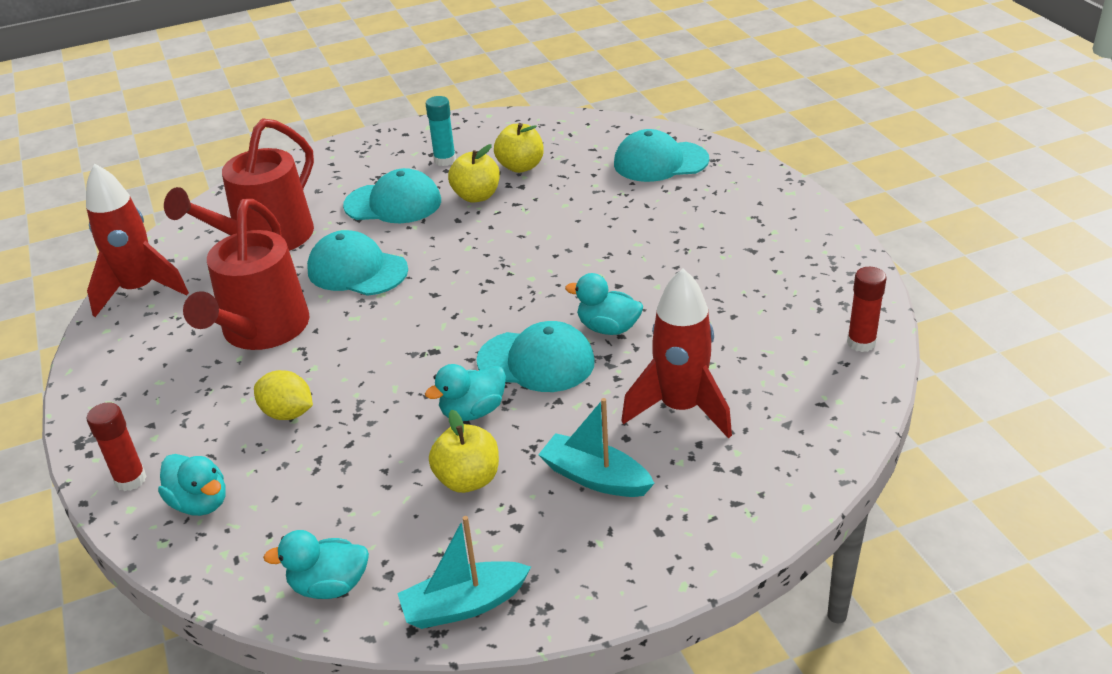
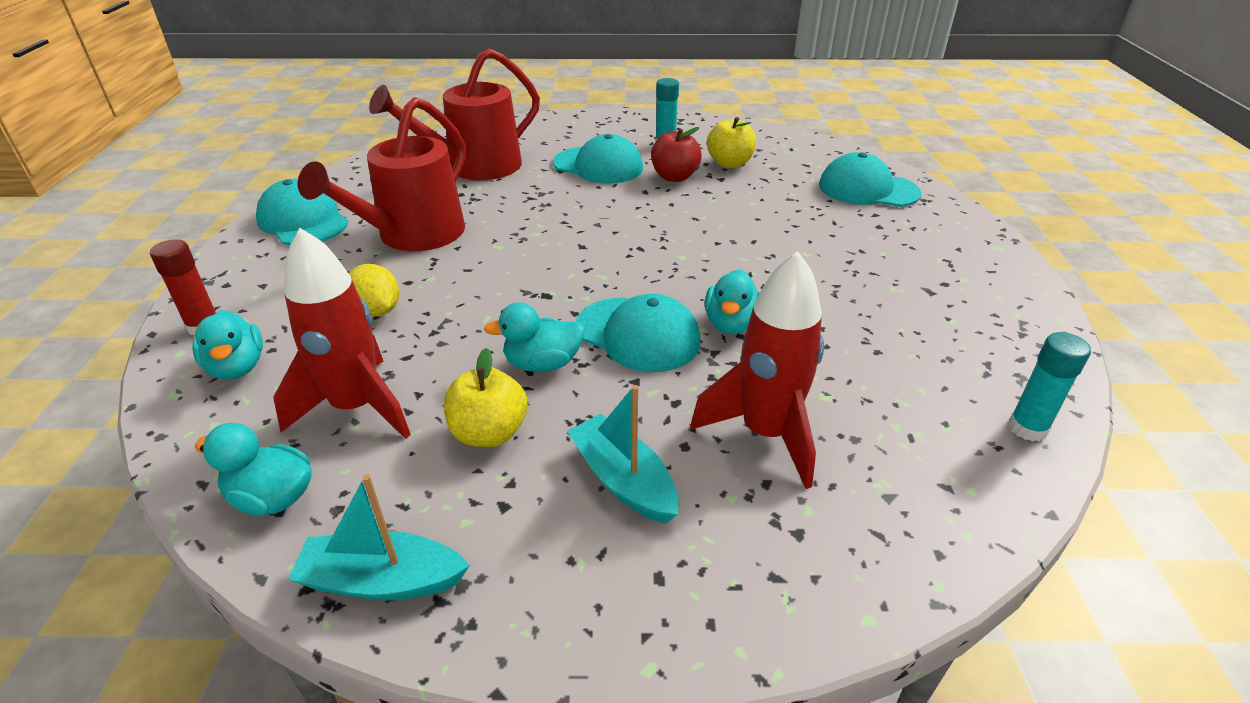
camera: 20 degrees right, 0 degrees up
(139, 290) = (349, 179): red rocket -> red rocket (357, 407)
(357, 270) = (529, 209): turquoise cap -> turquoise cap (303, 221)
(476, 196) = (674, 177): yellow apple -> red apple
(608, 328) = (731, 324): turquoise duck -> turquoise duck turned 120 degrees counterclockwise
(861, 343) = (1027, 428): red glue stick -> turquoise glue stick

